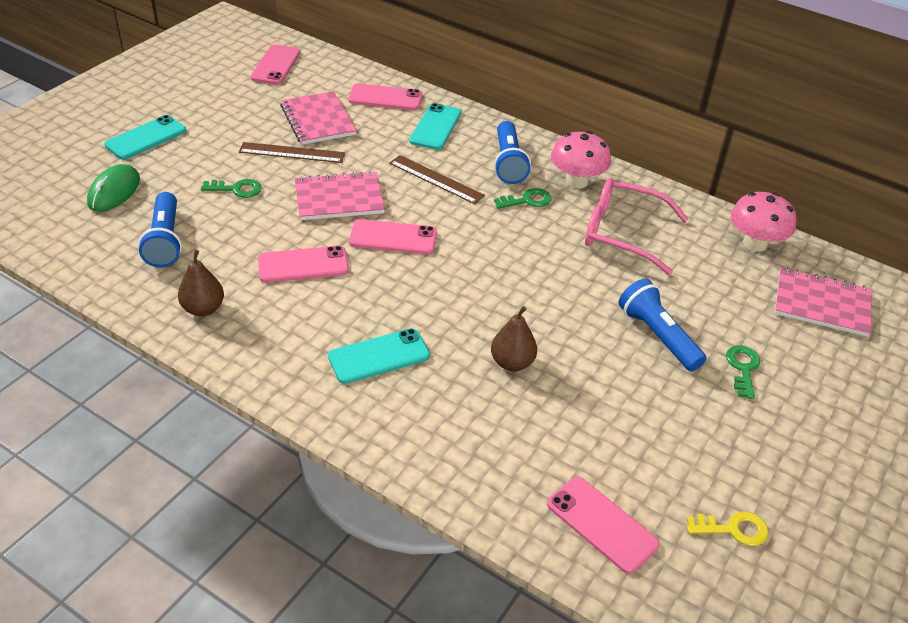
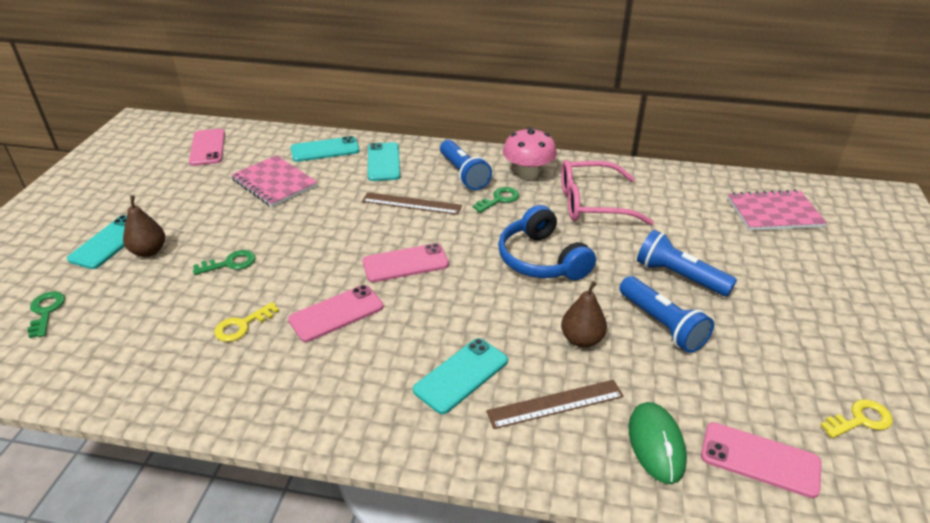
camera: 20 degrees left, 5 degrees down
(114, 191) = (100, 302): green mouse -> green mouse (656, 444)
(165, 241) = (181, 334): blue flashlight -> blue flashlight (661, 324)
(203, 309) = (259, 388): brown pear -> brown pear (149, 251)
(217, 249) = (242, 325): none -> yellow key
(292, 153) = (266, 216): brown ruler -> brown ruler (555, 404)
(339, 198) = (334, 244): pink notebook -> none
(385, 98) = (325, 150): pink phone -> turquoise phone
(527, 275) = (541, 259): none -> blue headphones
(743, 368) = (760, 281): green key -> green key (46, 311)
(755, 243) = (693, 182): pink mushroom -> none

